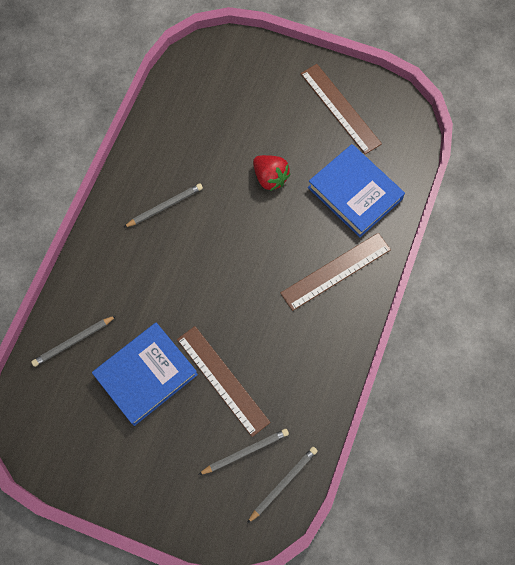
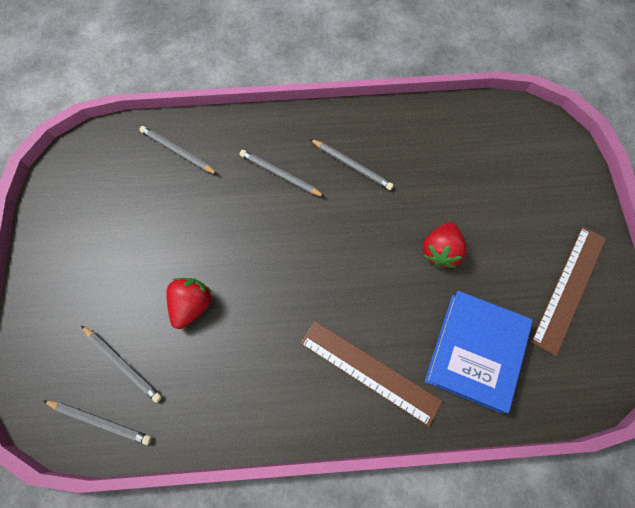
camera: 65 degrees right, 0 degrees up
(143, 266) = (280, 175): none -> grey pencil
(146, 375) = (169, 229): blue book -> none
(222, 380) = (192, 305): brown ruler -> red strawberry

